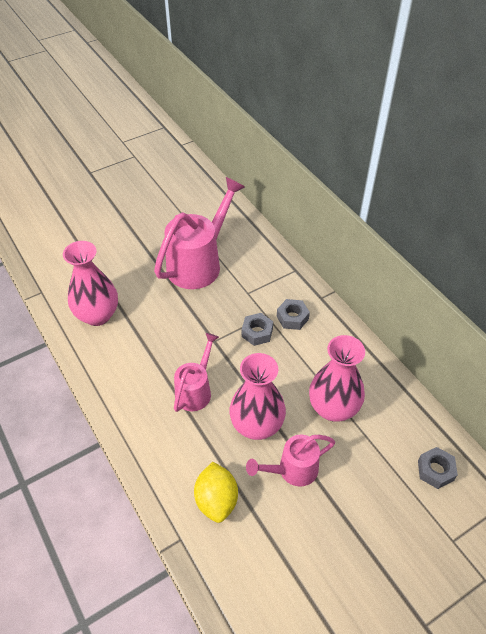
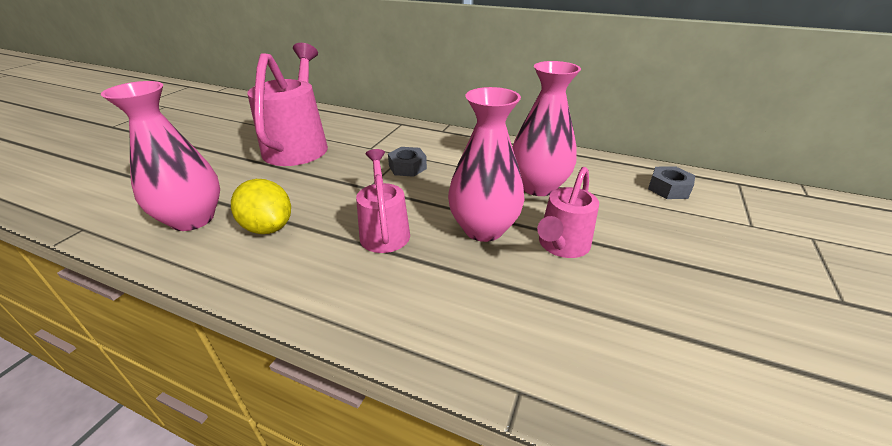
camera: 35 degrees left, 15 degrees down
(216, 500) = (516, 317): yellow lemon -> yellow lemon (268, 227)
(292, 318) = (431, 148): grey nut -> none

